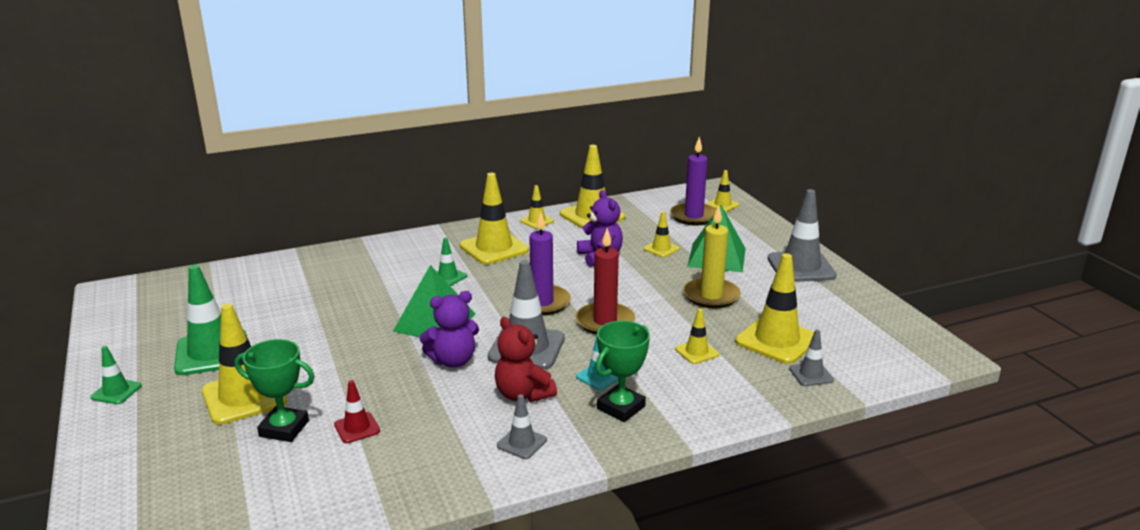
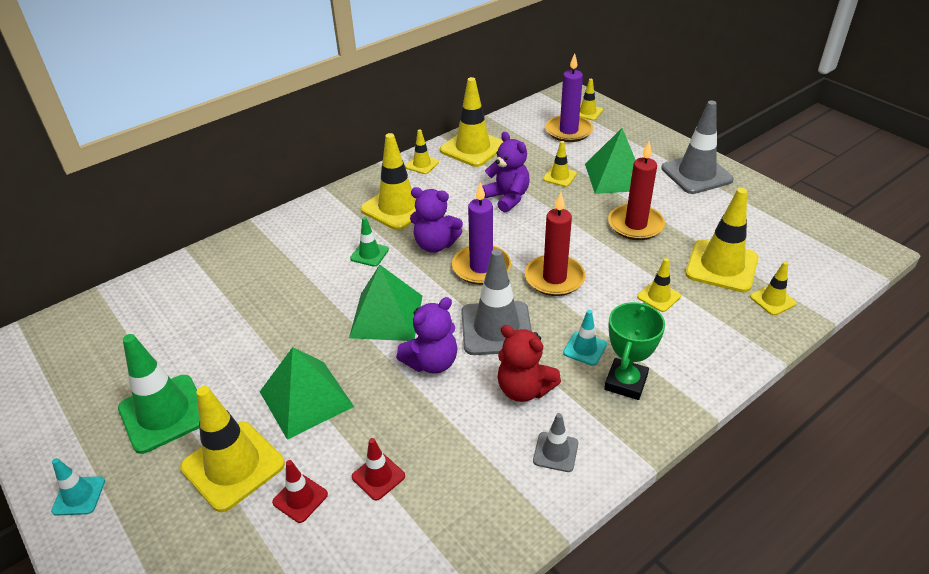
camera: 15 degrees left, 15 degrees up
(116, 392) = (79, 496): green traffic cone -> turquoise traffic cone
(284, 428) = (300, 498): green trophy -> red traffic cone
(330, 365) = (306, 398): none -> green pyramid
(511, 280) = (435, 244): none -> purple teddy bear
(711, 296) = (635, 225): yellow candle -> red candle
(811, 374) = (772, 300): grey traffic cone -> yellow traffic cone

